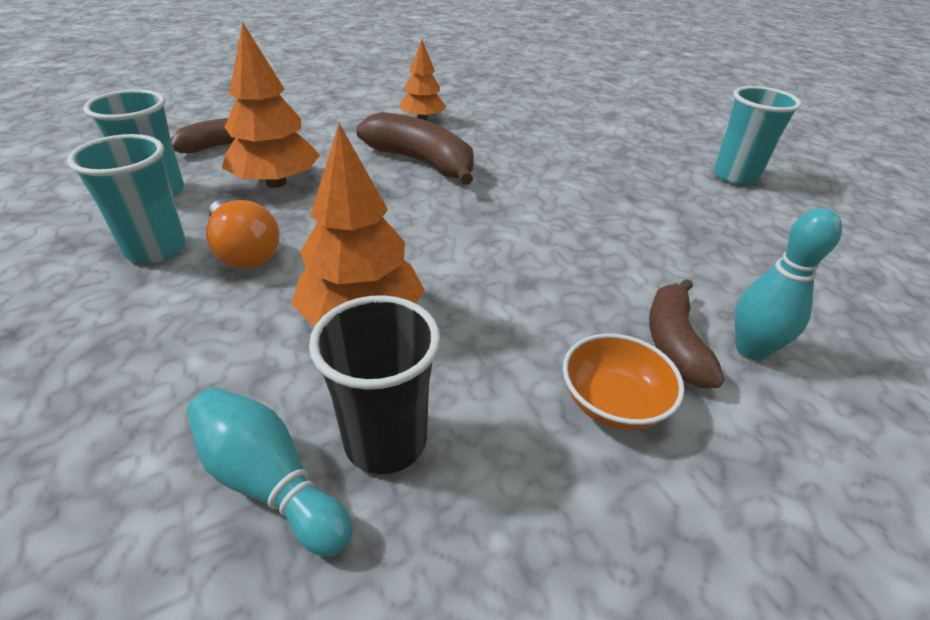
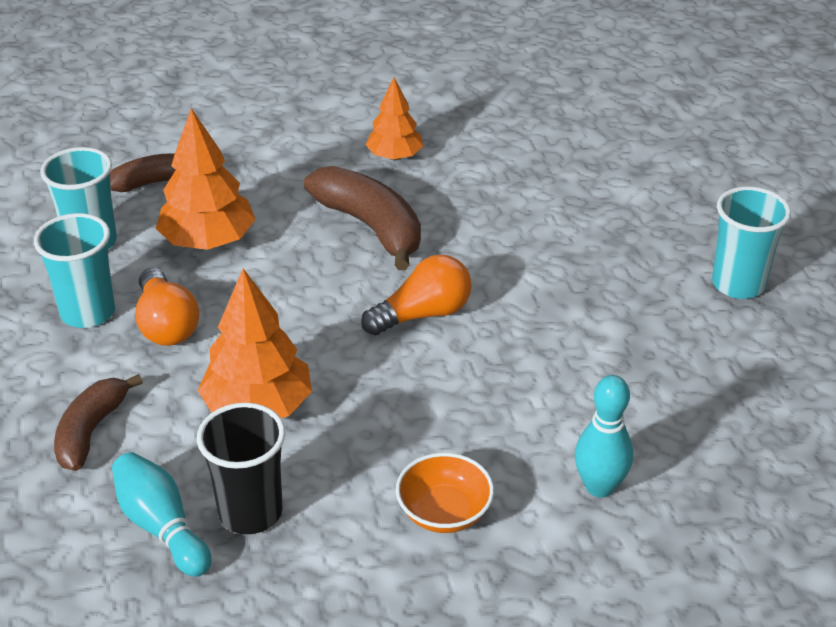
camera: 15 degrees right, 0 degrees up
(496, 219) = (423, 314): none -> orange light bulb
(674, 343) = (530, 470): brown banana -> brown banana (91, 431)

